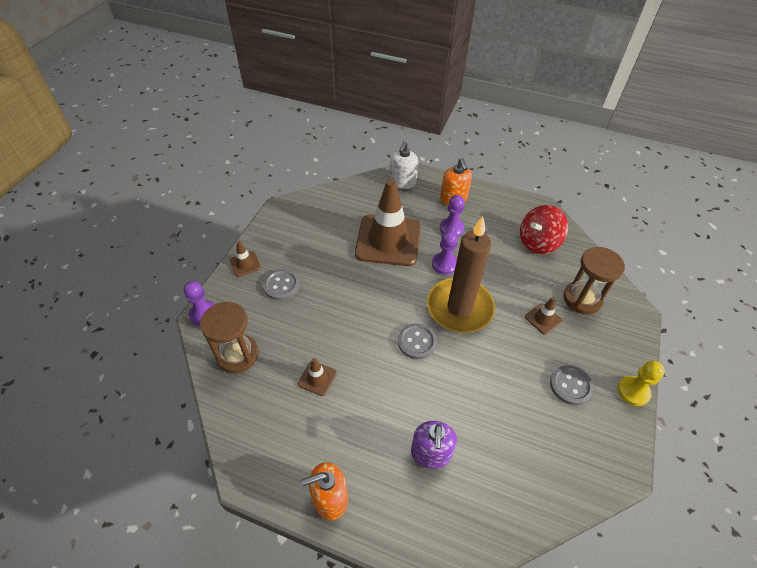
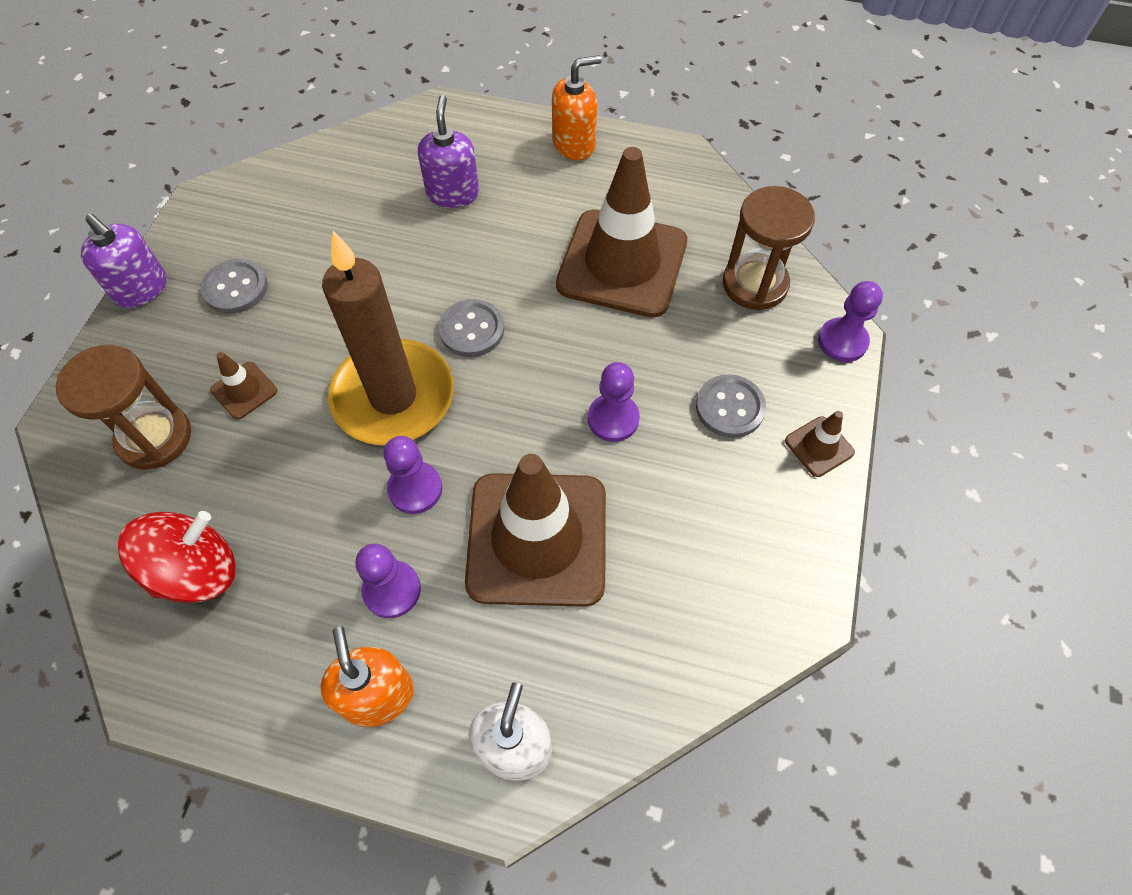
camera: 175 degrees right, 10 degrees up
(317, 378) = (622, 263): brown traffic cone -> brown traffic cone, size x2.43
(343, 286) = (613, 419): none -> purple pawn
(633, 391) = (141, 289): yellow pawn -> purple soap dispenser

